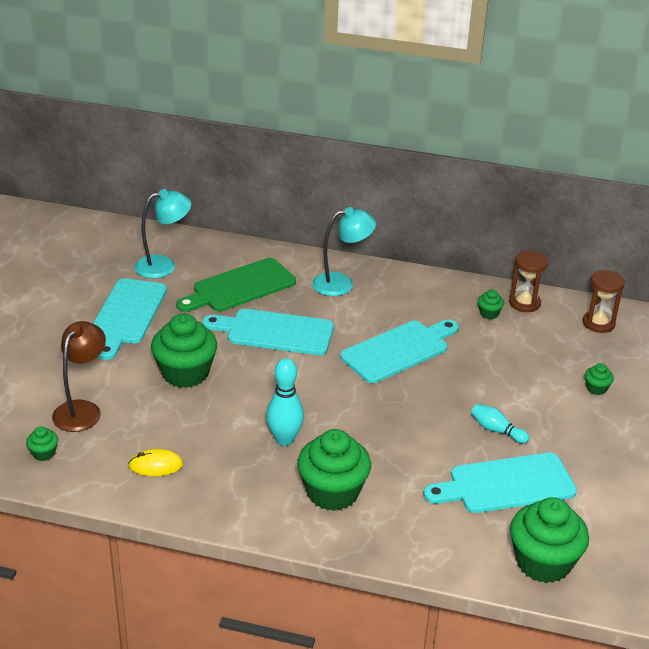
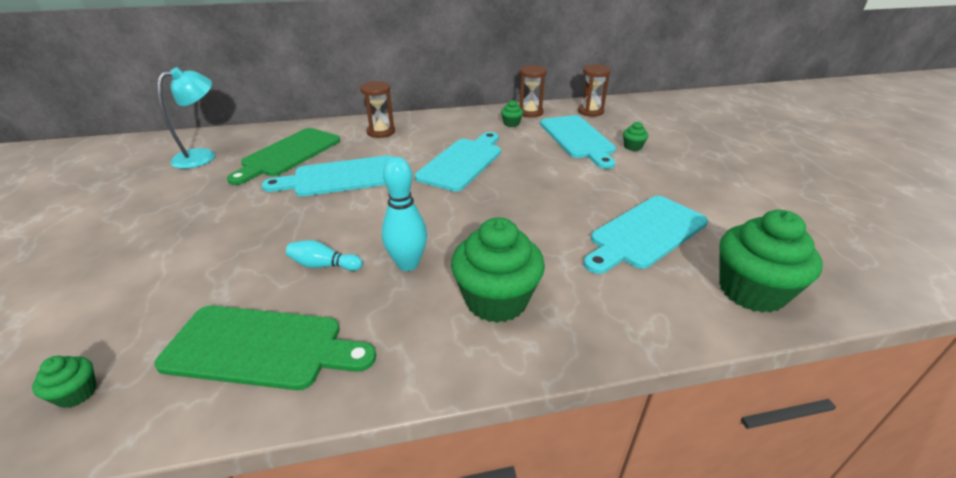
camera: 25 degrees left, 0 degrees up
(82, 409) = (133, 313): brown lamp -> none
(127, 315) = (173, 202): turquoise cutting board -> turquoise cutting board (578, 139)
(156, 465) = (261, 347): yellow mouse -> green cutting board
(185, 373) = (261, 235): green cupcake -> none
(341, 283) = (381, 132): turquoise lamp -> brown hourglass
(496, 430) = (593, 194): turquoise bowling pin -> turquoise bowling pin (324, 265)

